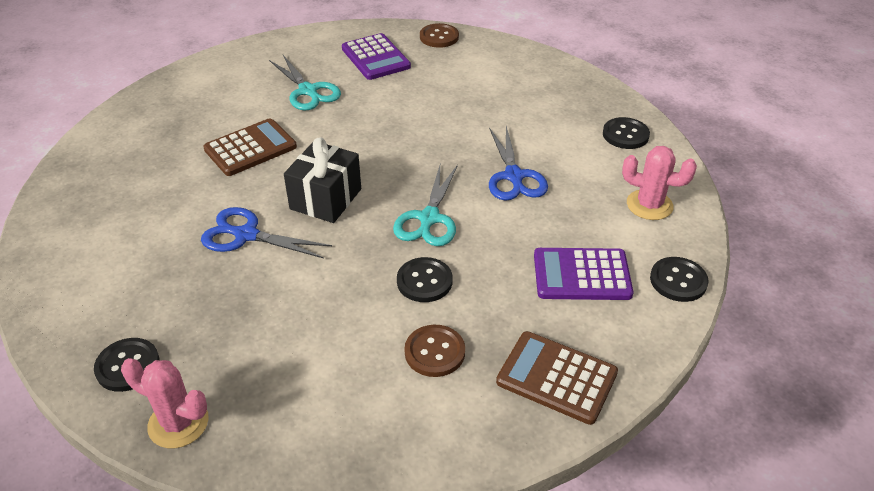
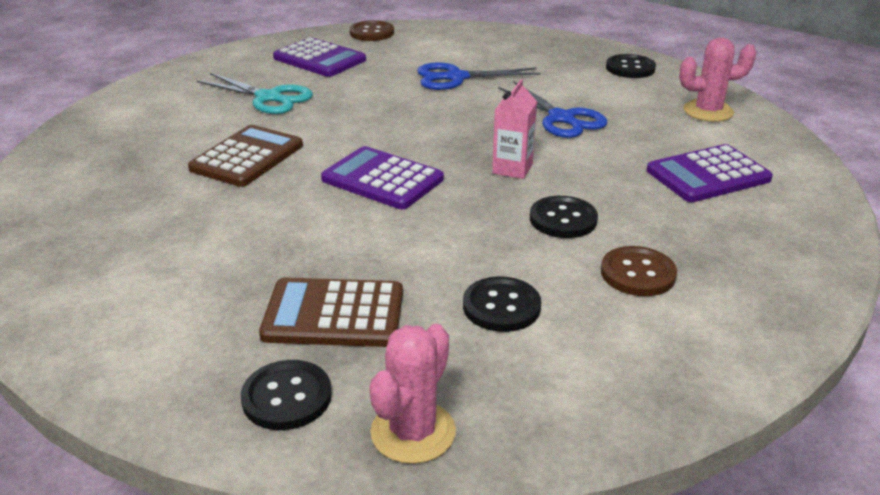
camera: 25 degrees left, 10 degrees down
(178, 423) = (413, 432): pink cactus -> pink cactus turned 60 degrees counterclockwise
(246, 235) = (319, 232): blue scissors -> blue scissors (456, 78)
(326, 199) = (382, 179): black gift -> purple calculator
(429, 218) = (512, 169): turquoise scissors -> pink carton
(556, 378) = (776, 258): brown calculator -> brown calculator (334, 314)
(678, 281) = (795, 158): black button -> black button (501, 306)

